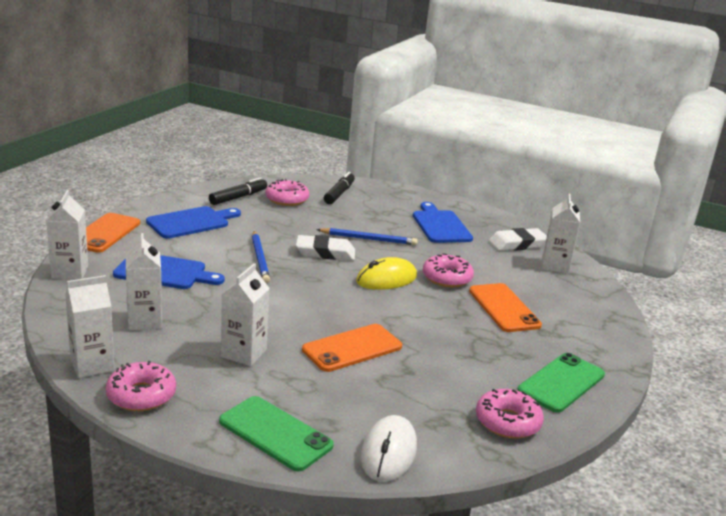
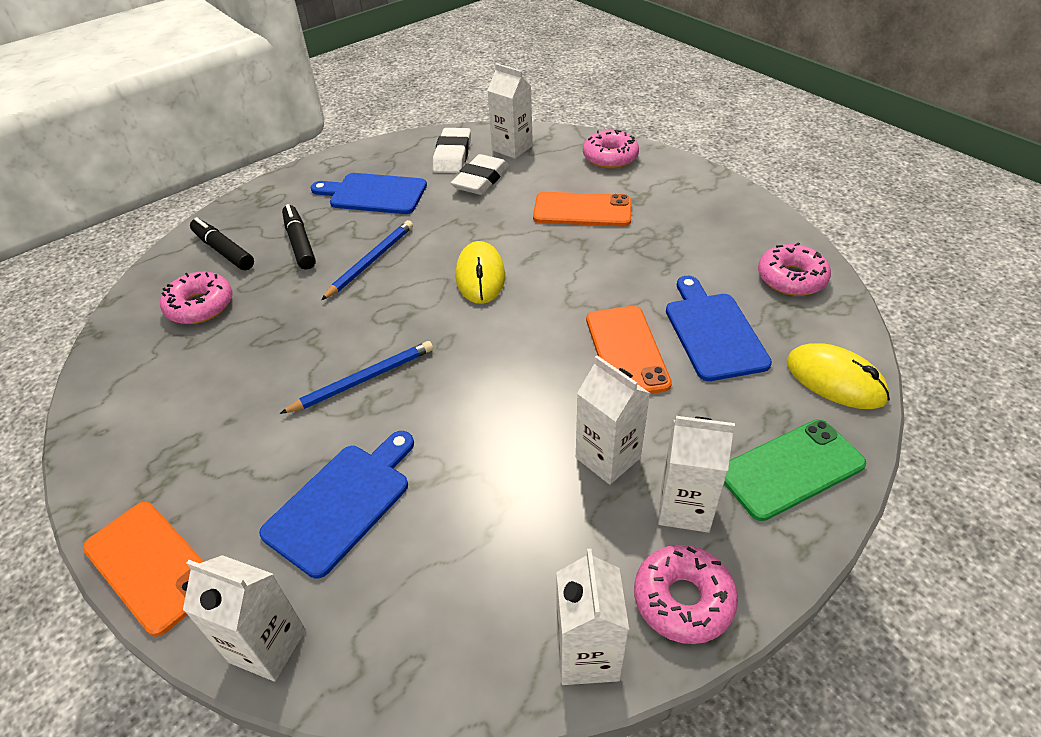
camera: 60 degrees left, 20 degrees up
(145, 321) = (482, 558): white carton -> white carton (684, 507)
(191, 222) = (195, 434): blue cutting board -> blue cutting board (713, 332)
(238, 197) = (151, 357): black marker -> black marker (300, 243)
(260, 259) = (363, 379): blue pencil -> blue pencil turned 45 degrees counterclockwise
(325, 253) = (384, 310): white eraser -> white eraser (480, 180)
(388, 452) = (835, 380): white mouse -> yellow mouse
(447, 278) = (501, 229): pink donut -> pink donut (610, 157)
(561, 383) = (731, 222): green phone -> none

